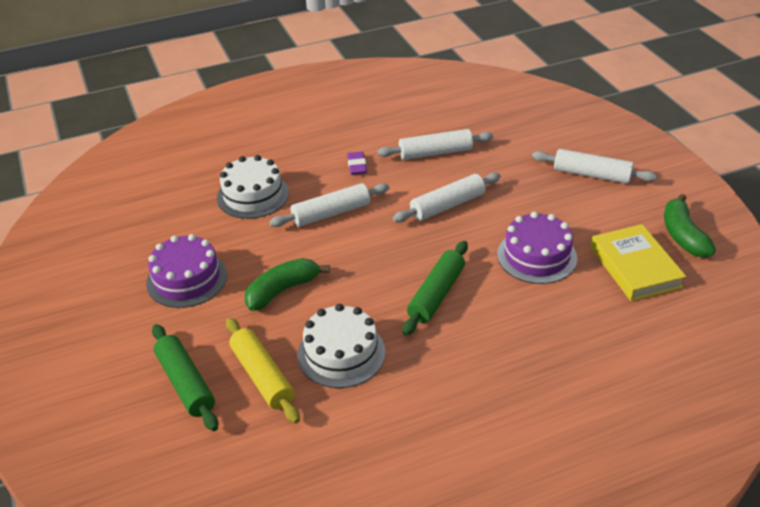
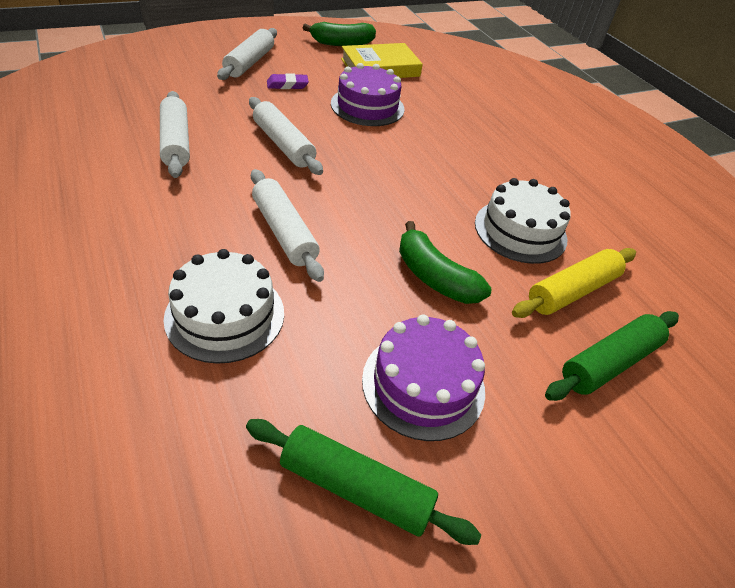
camera: 100 degrees left, 5 degrees up
(357, 166) = (181, 206): purple eraser -> purple eraser (287, 85)
(436, 294) = (425, 165): green rolling pin -> green rolling pin (355, 487)

